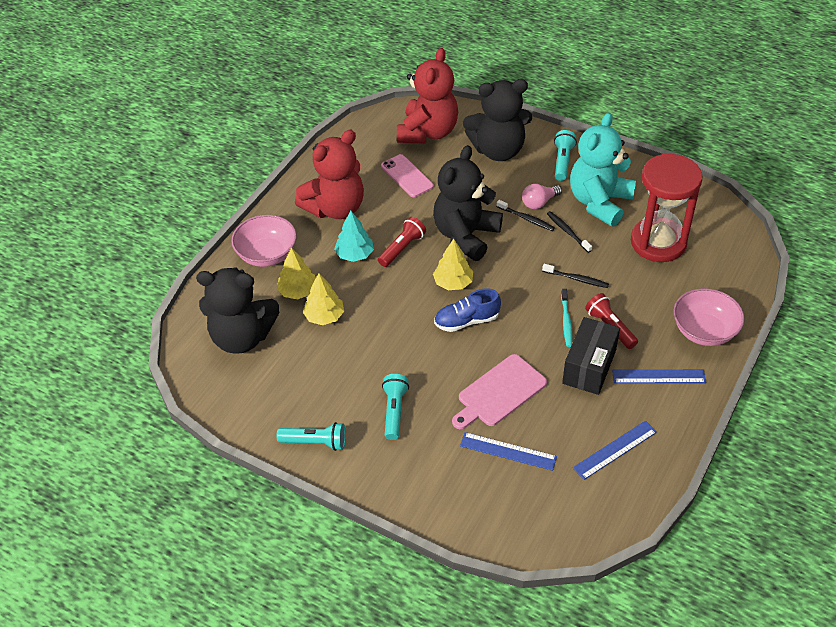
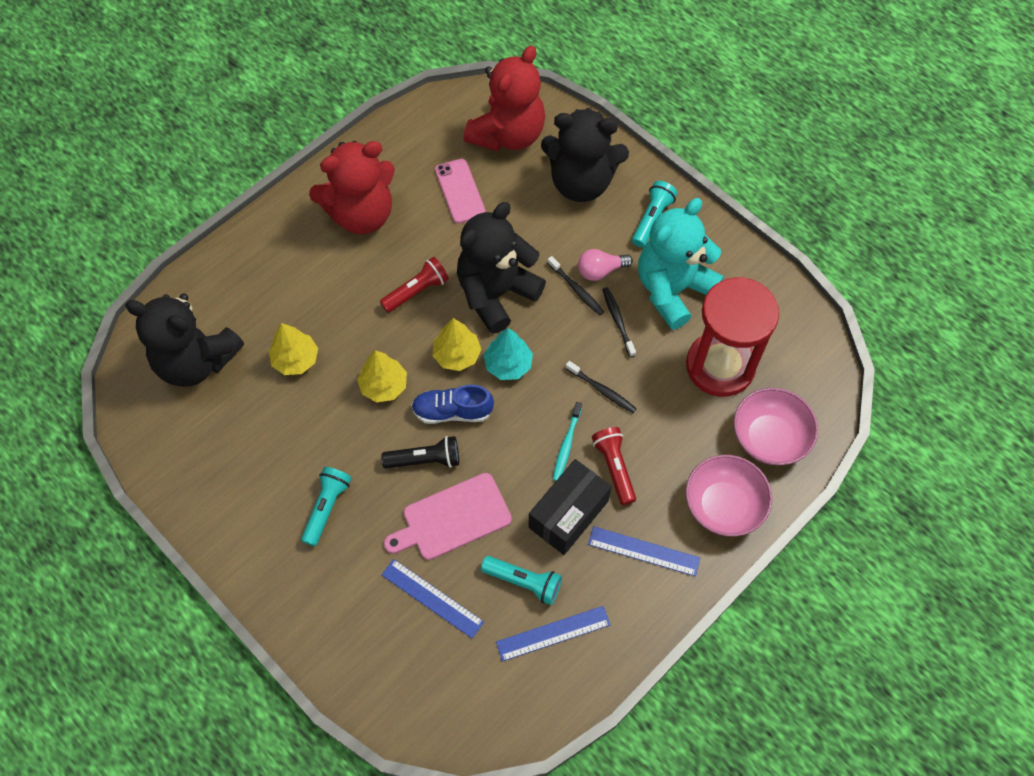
camera: 15 degrees right, 15 degrees up
(267, 255) = (262, 257): pink bowl -> pink bowl (769, 438)
(298, 291) = (279, 317): yellow tree -> yellow tree (384, 385)
(315, 442) = (226, 522): turquoise flashlight -> turquoise flashlight (524, 582)
(354, 254) = (360, 284): turquoise tree -> turquoise tree (508, 364)
(459, 359) = (425, 460): none -> black flashlight

